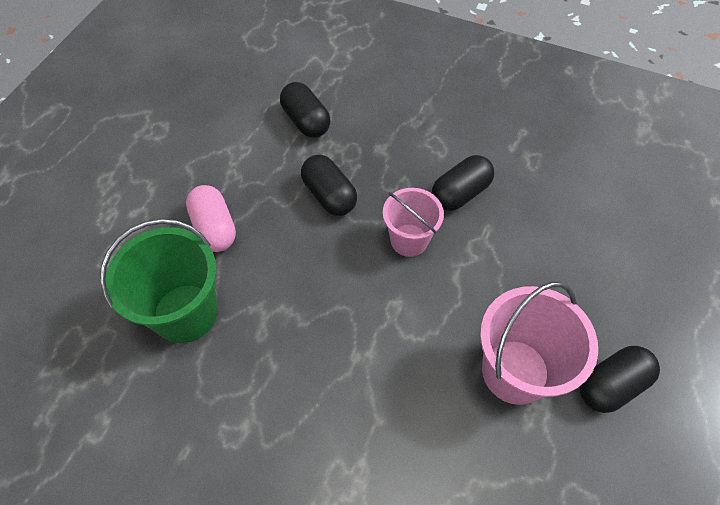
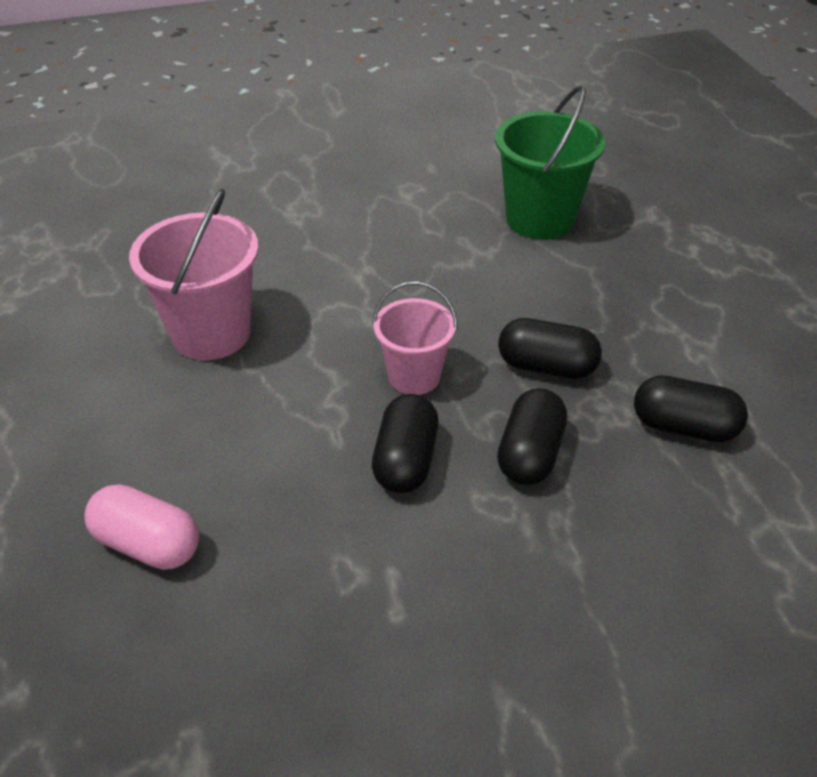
camera: 140 degrees right, 15 degrees down
(214, 228) = (609, 277): pink capsule -> pink capsule (147, 544)
(611, 385) = (104, 373): black capsule -> black capsule (530, 454)

